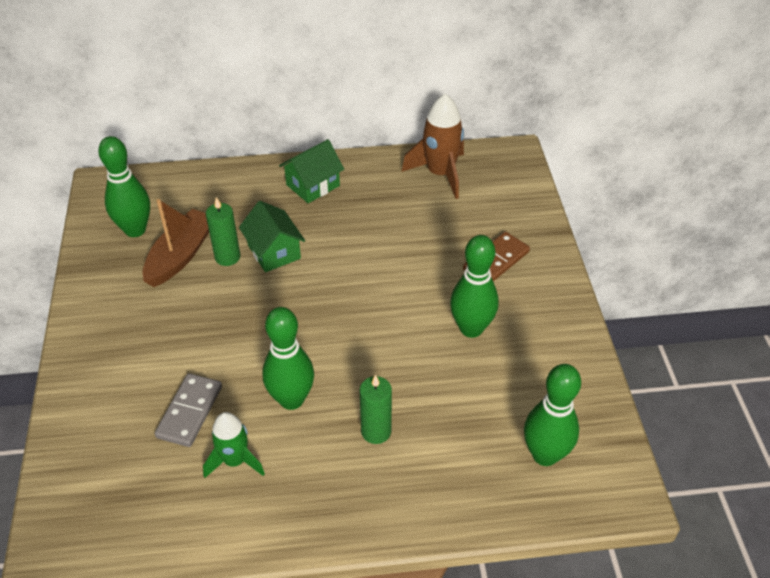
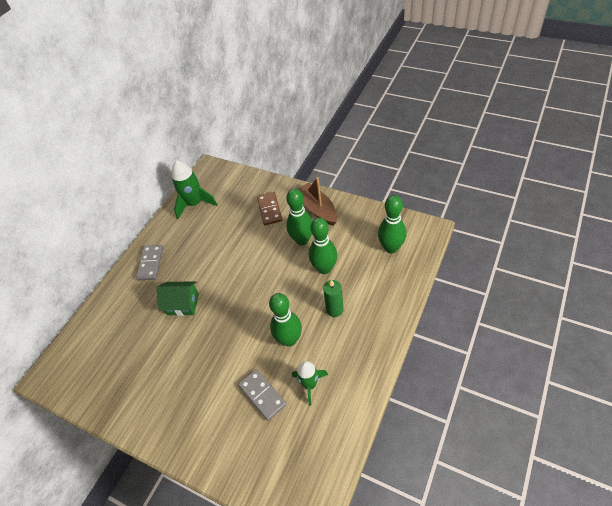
camera: 50 degrees left, 5 degrees up
(135, 230) = (102, 372): green bowling pin -> green bowling pin (324, 268)
(180, 255) = (144, 354): brown boat -> brown boat (318, 209)
(227, 257) = (167, 329): green candle -> none
(313, 185) = (151, 263): green house -> grey domino
(440, 174) = (194, 204): brown rocket -> green rocket

